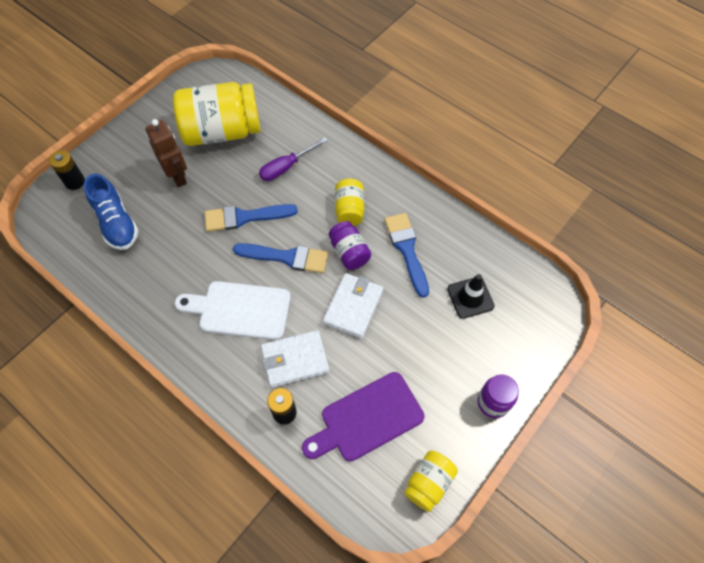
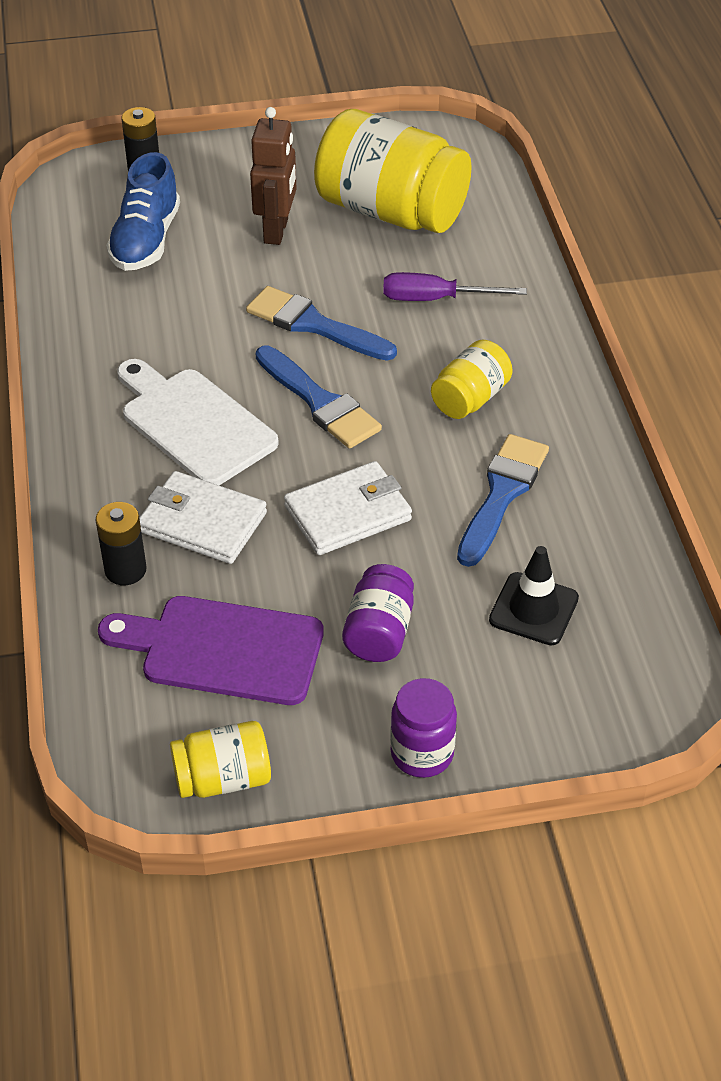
camera: 40 degrees right, 15 degrees down
(349, 253) = (413, 448): purple jar -> purple jar (379, 632)

